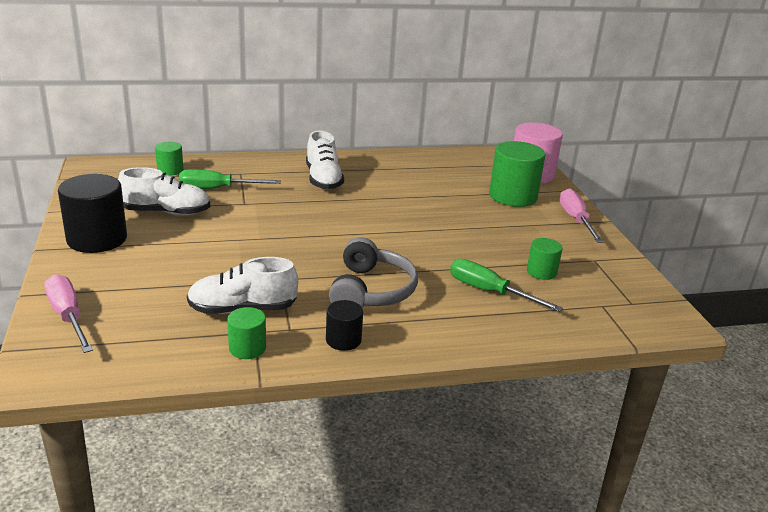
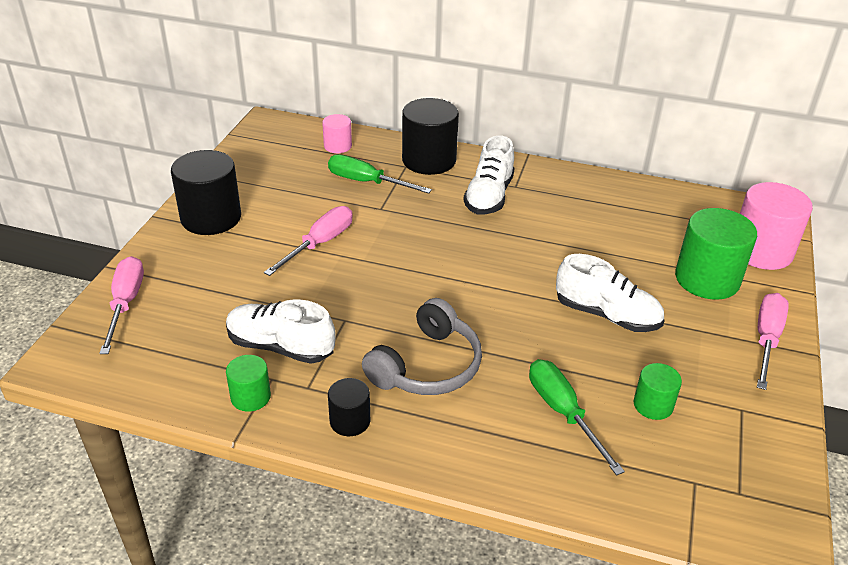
camera: 30 degrees right, 10 degrees up
(166, 212) = (296, 201): white shoe -> white shoe (607, 315)
(170, 170) = (337, 146): green cylinder -> pink cylinder
(214, 236) = (320, 243): none -> pink screwdriver
(256, 166) = (429, 160): none -> black cylinder

